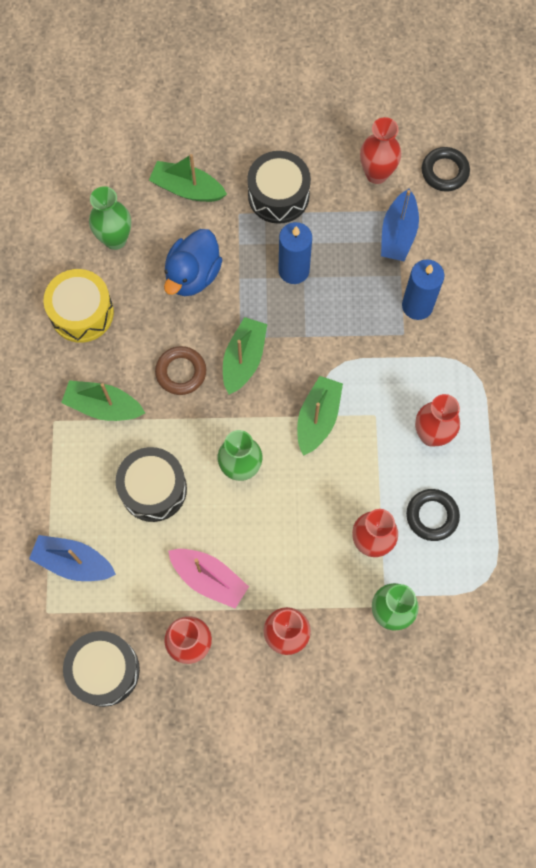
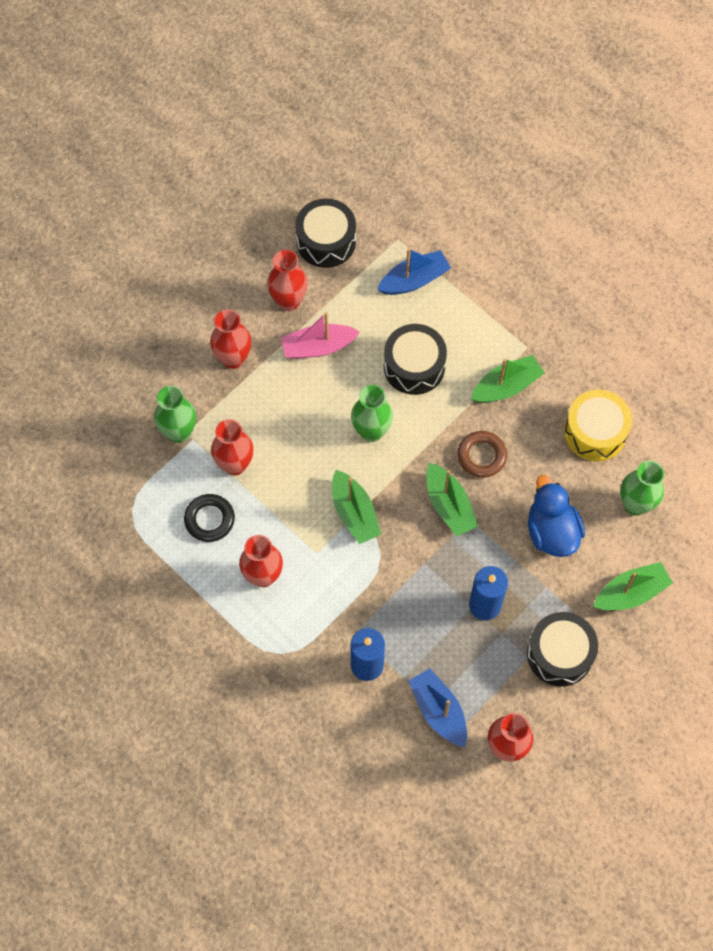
camera: 135 degrees right, 5 degrees down
(444, 172) = (456, 802): black ring -> none

